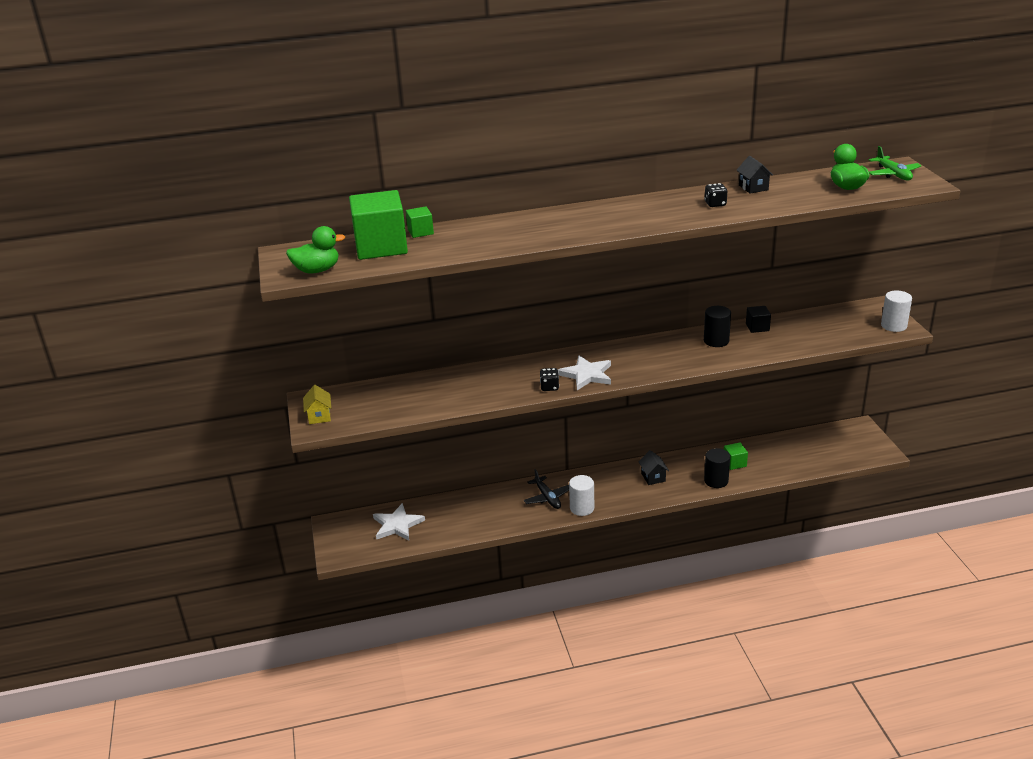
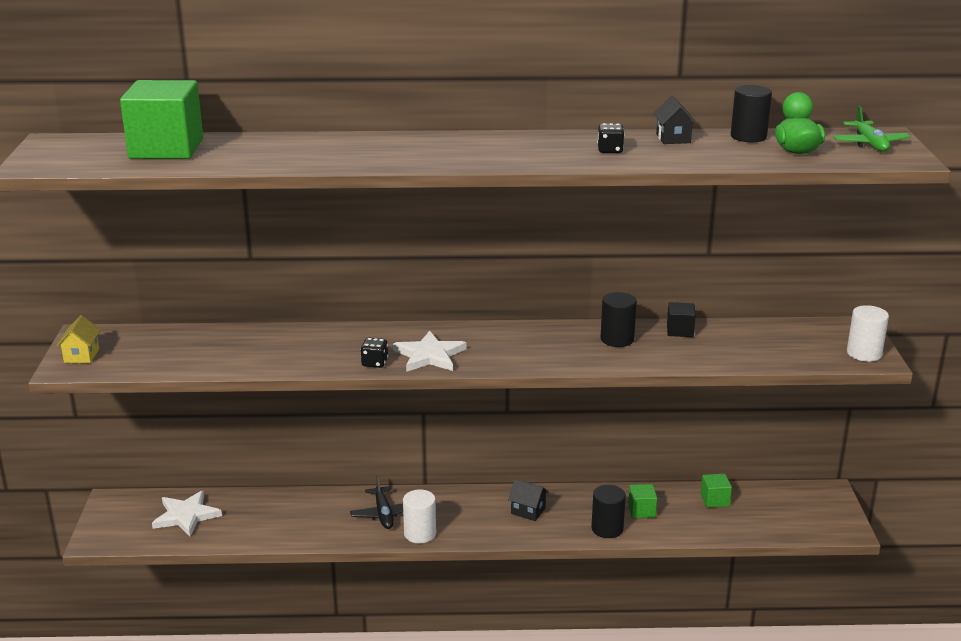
camera: 10 degrees right, 5 degrees down
(317, 270) = (71, 164): green duck -> none
(420, 232) = (226, 139): green cube -> green cube (715, 500)
(653, 477) = (528, 511): black house -> black house turned 60 degrees counterclockwise
(805, 179) = (748, 137): none -> black cylinder

